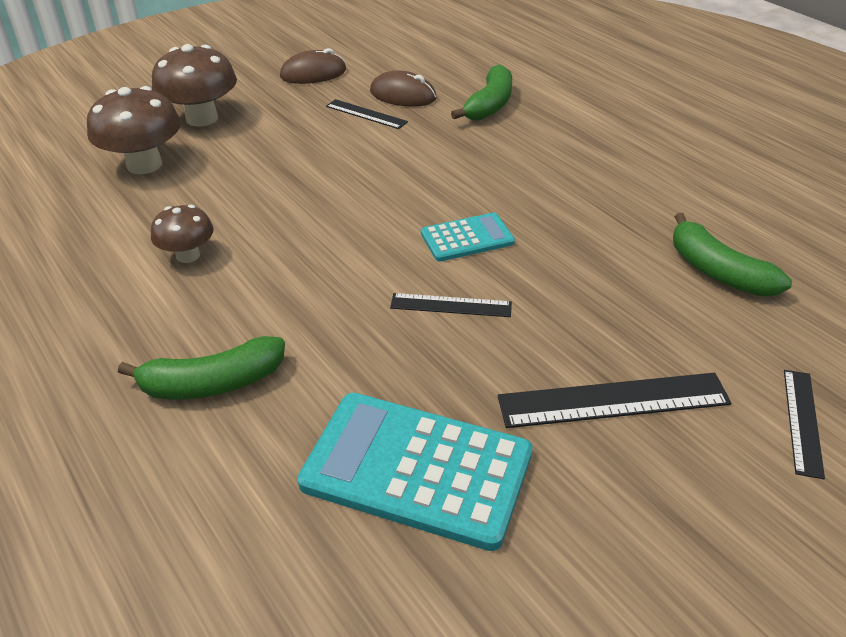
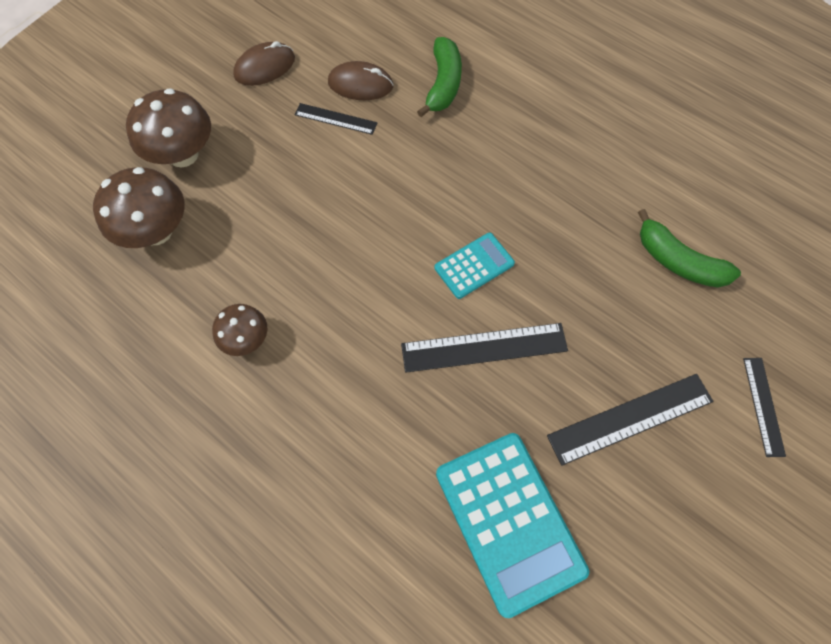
camera: 15 degrees left, 25 degrees up
(212, 383) = (326, 477): green banana -> none
(417, 469) = (509, 521): turquoise calculator -> turquoise calculator turned 120 degrees counterclockwise
(451, 305) = (484, 347): black ruler -> black ruler, size x1.68

